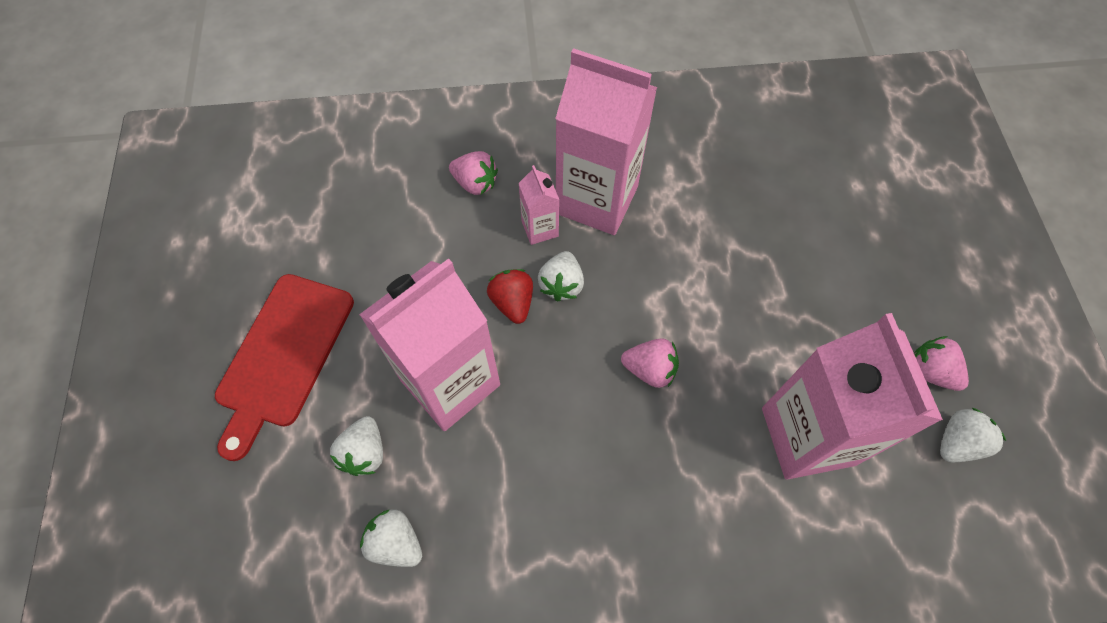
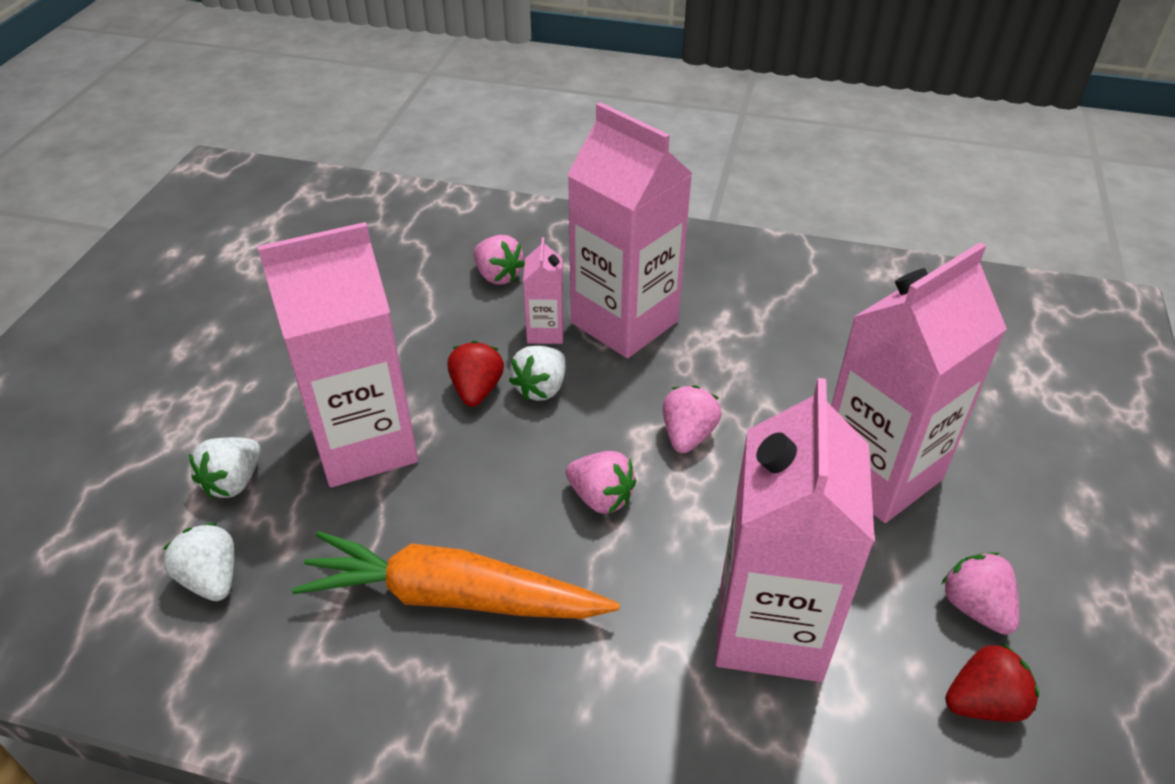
camera: 20 degrees right, 20 degrees down
(284, 355) = (209, 371): red cutting board -> none
(582, 491) = (452, 596): none -> orange carrot
(688, 293) = (687, 435): none -> pink strawberry
(831, 282) = (878, 473): none -> pink carton
(957, 442) = (983, 703): white strawberry -> red strawberry

